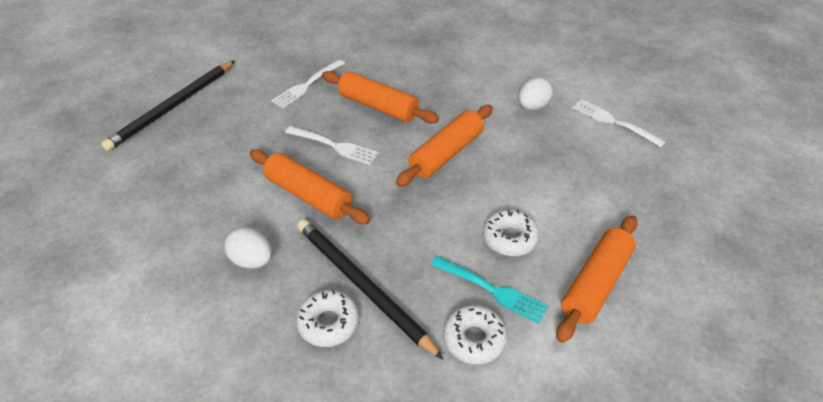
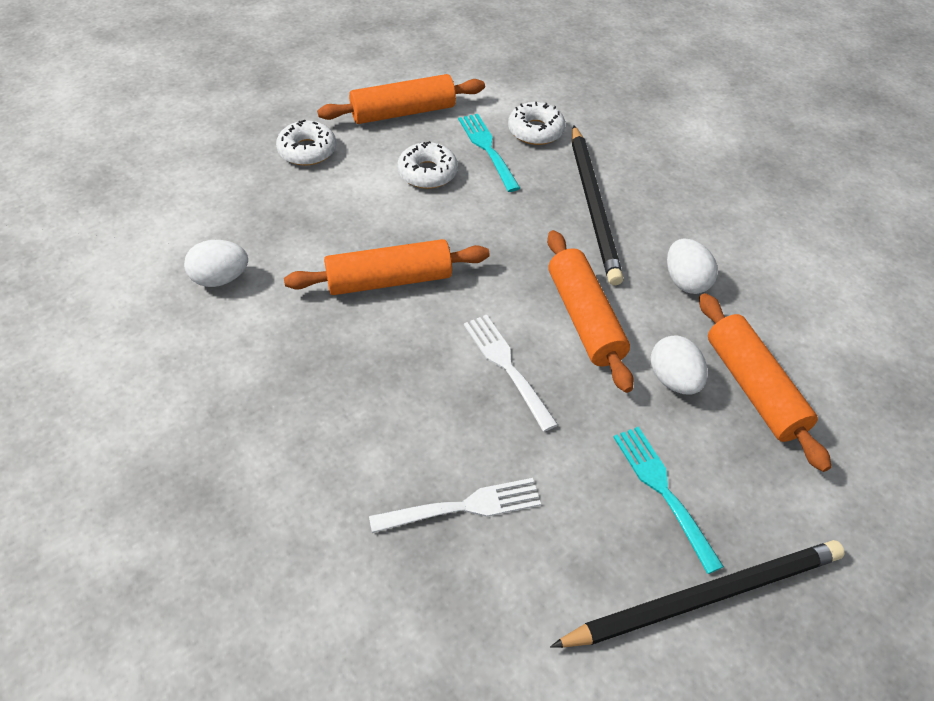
camera: 145 degrees left, 5 degrees up
(210, 134) = (664, 492): none -> turquoise fork
(230, 189) = (673, 380): none -> white egg
(328, 323) = (643, 196): white donut -> white donut (307, 150)
(378, 106) = (398, 396): orange rolling pin -> orange rolling pin (753, 388)
(614, 122) = (171, 210): white fork -> none

